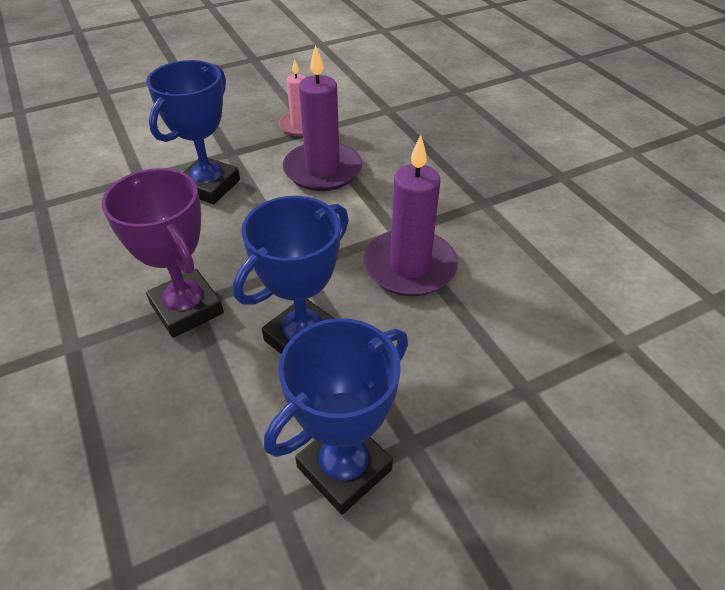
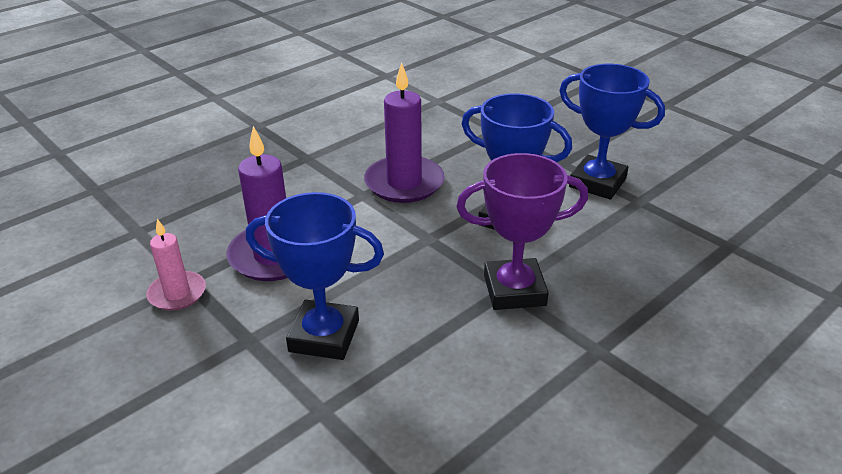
camera: 105 degrees left, 10 degrees down
(187, 308) = (514, 290): purple trophy -> purple trophy turned 45 degrees clockwise

